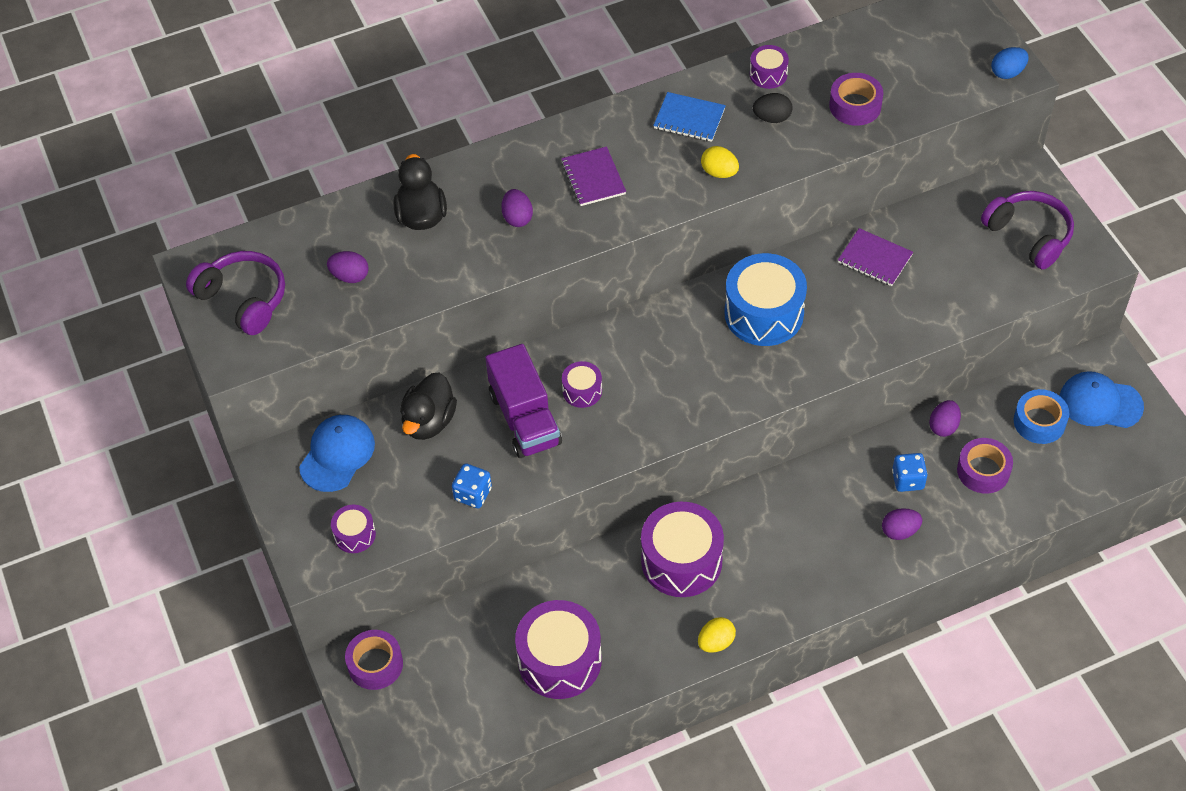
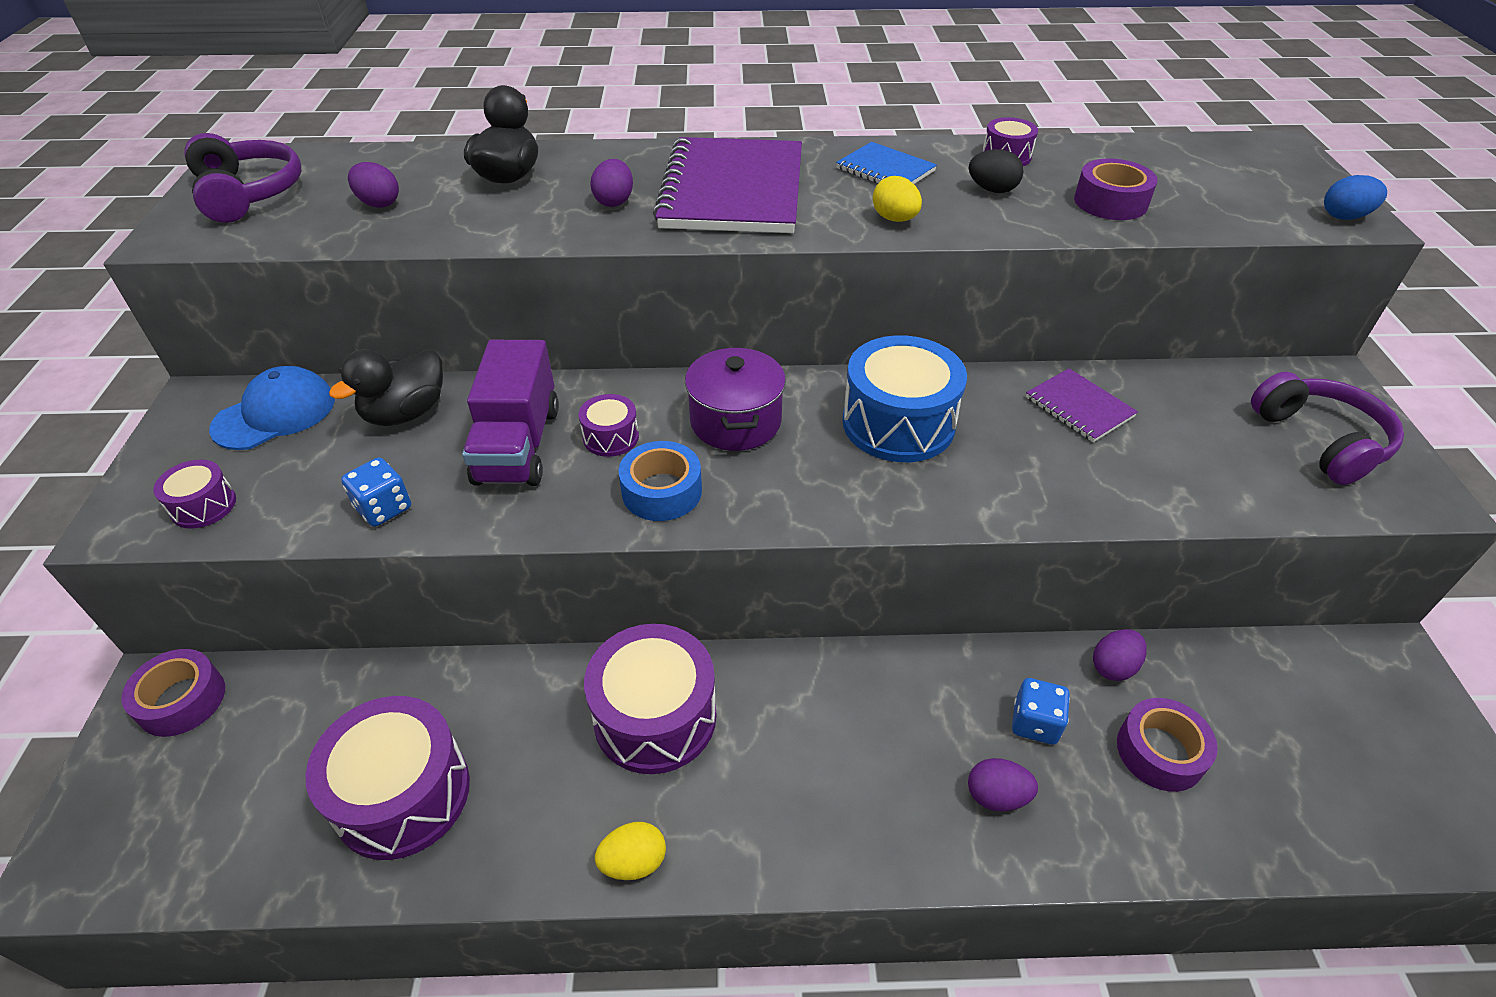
camera: 20 degrees right, 10 degrees down
(593, 178) = (732, 190): purple notebook -> purple notebook, size x2.05
(657, 349) = (735, 422): none -> purple pot
(1039, 422) = (1269, 711): blue tape -> blue tape (662, 491)
(1100, 402) = (1377, 716): blue cap -> none

